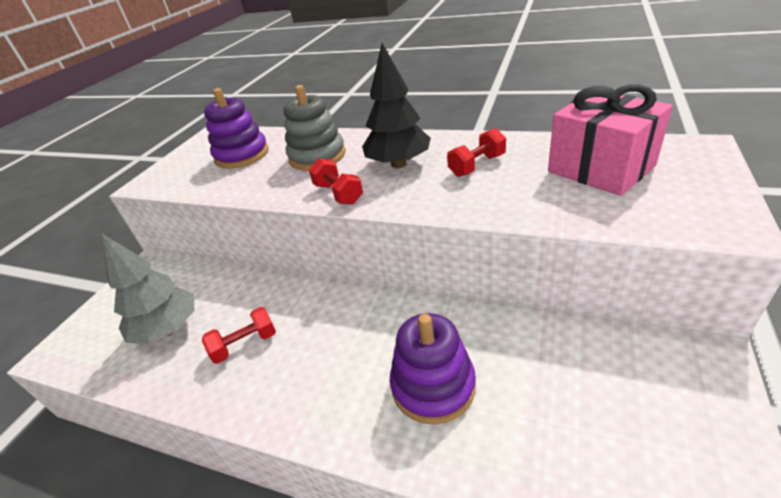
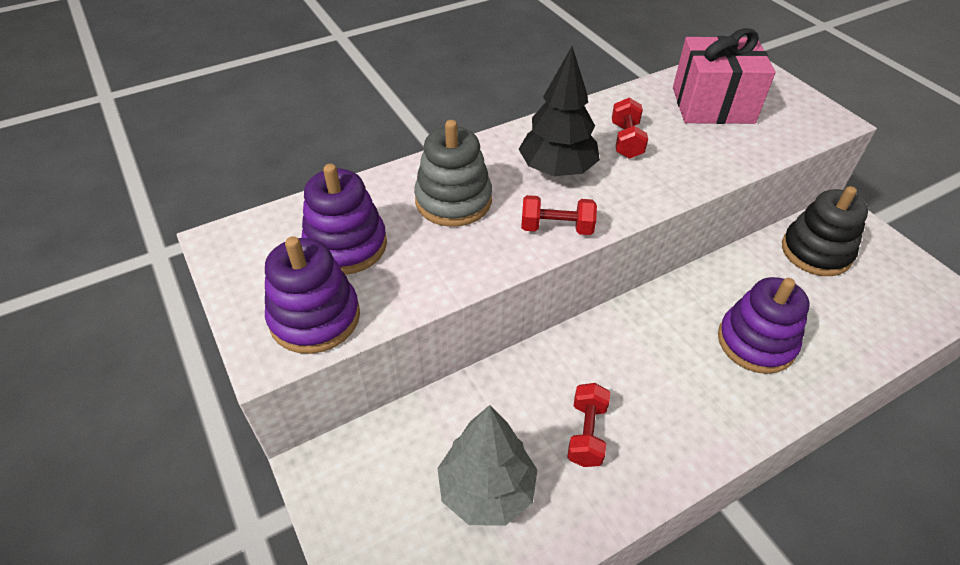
camera: 55 degrees left, 10 degrees up
(180, 178) = (315, 317): none -> purple stacking toy
(614, 365) = (816, 252): none -> black stacking toy

